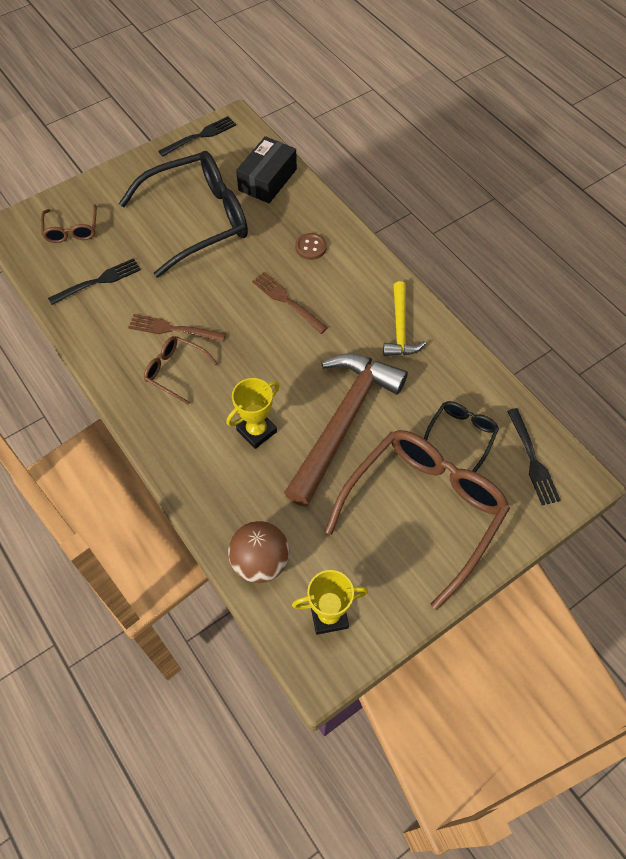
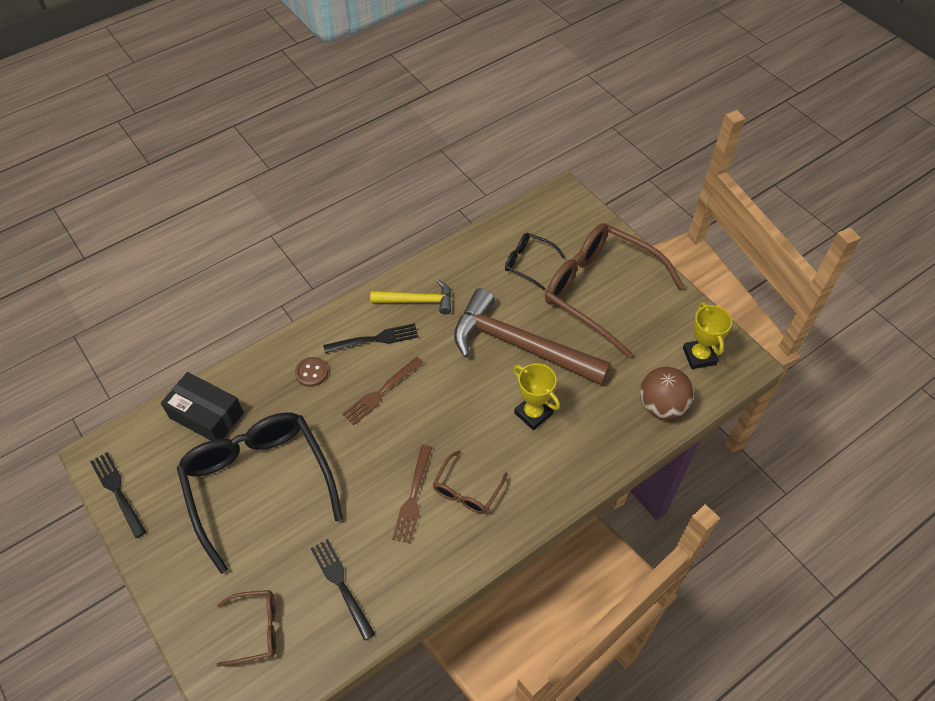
camera: 90 degrees left, 5 degrees down
(532, 460) = (548, 220): black fork -> black fork (375, 339)

